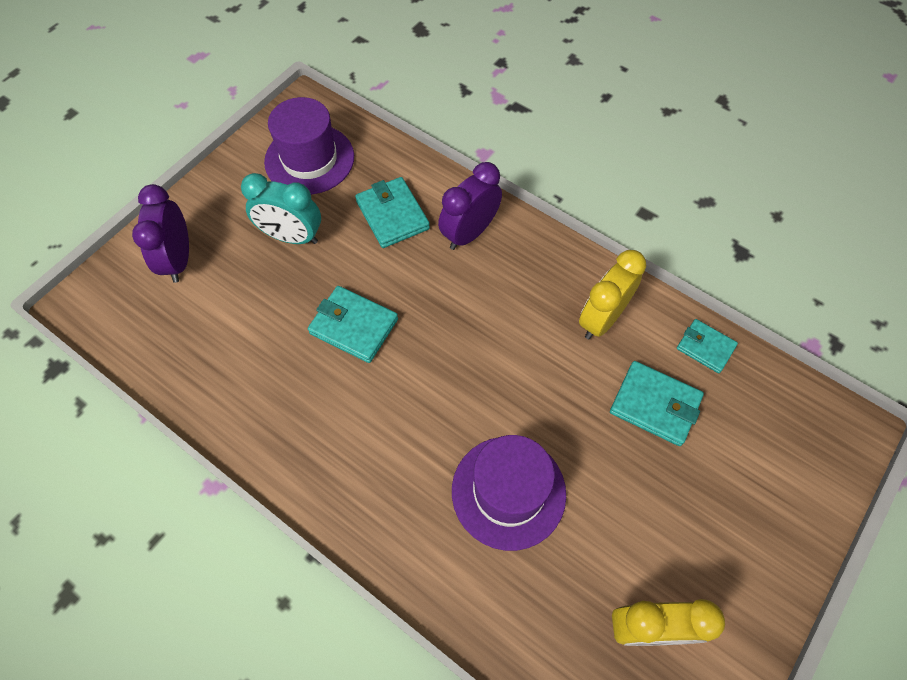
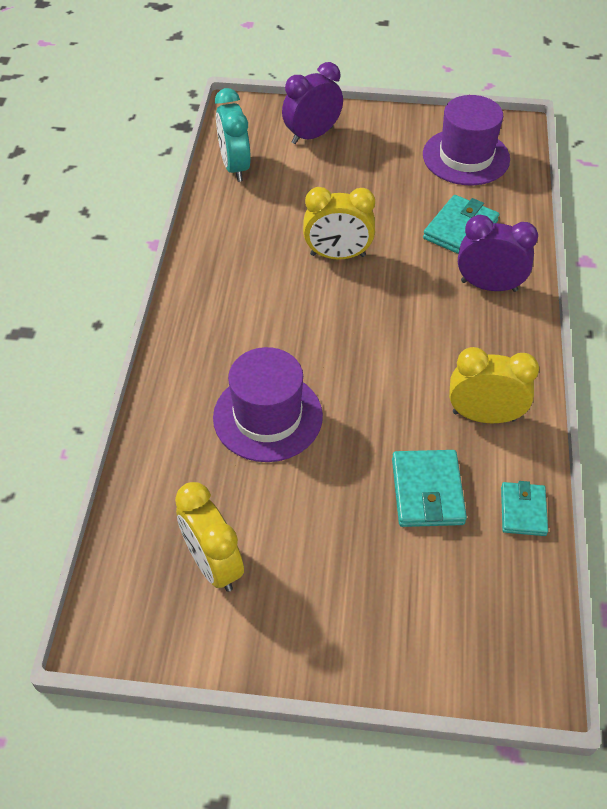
camera: 60 degrees right, 10 degrees down
(292, 237) = (385, 183): turquoise clock -> turquoise clock (235, 167)
(354, 326) = (338, 255): turquoise wallet -> yellow clock

